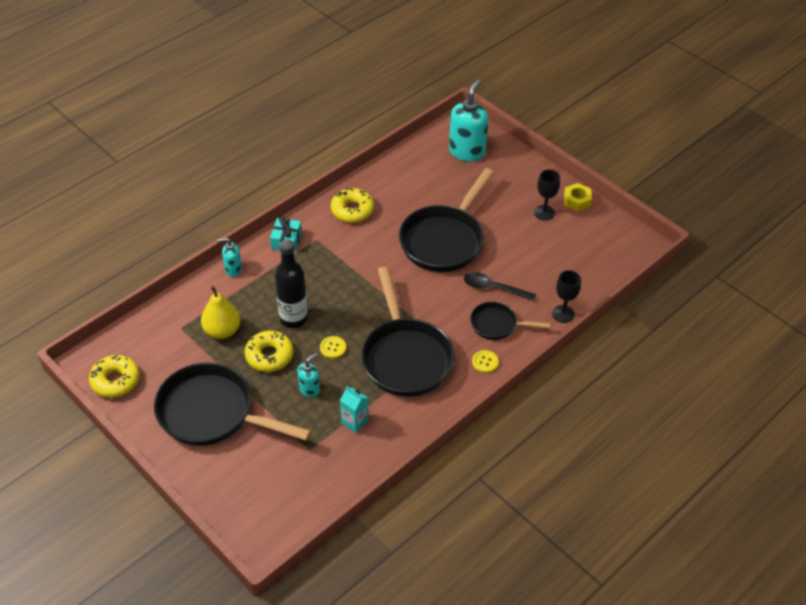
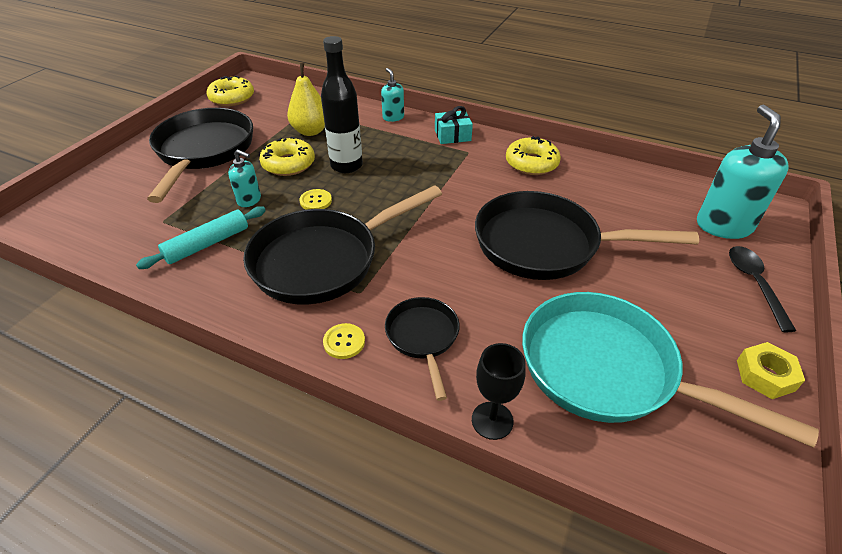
camera: 70 degrees right, 5 degrees down
(354, 422) = (207, 244): turquoise carton -> turquoise rolling pin
(467, 152) = (723, 225): turquoise soap dispenser -> turquoise soap dispenser turned 90 degrees counterclockwise
(493, 288) = (492, 316): black spoon -> black spoon (754, 284)
(544, 213) = (694, 337): black goblet -> none
(550, 256) = (607, 370): none -> turquoise pan

